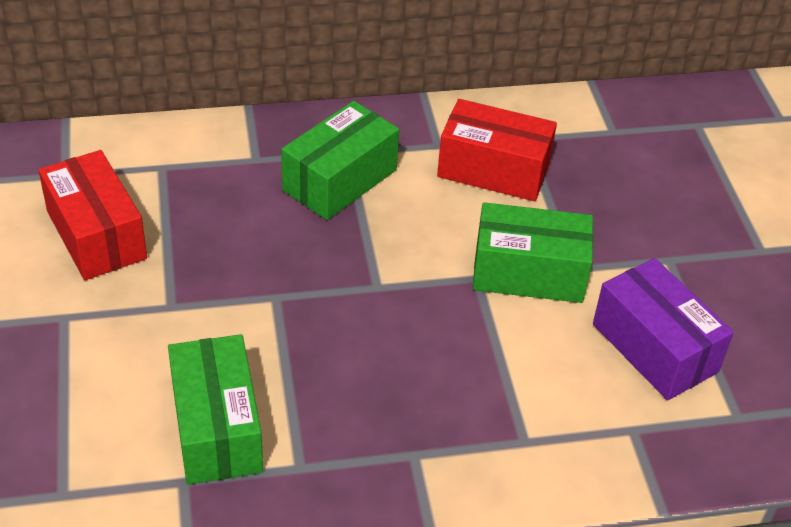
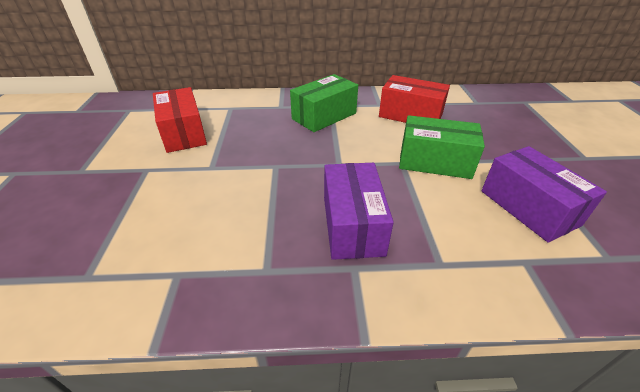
camera: 10 degrees right, 5 degrees down
(217, 428) = (214, 239): green box -> none
(407, 393) = (352, 225): none -> purple box

